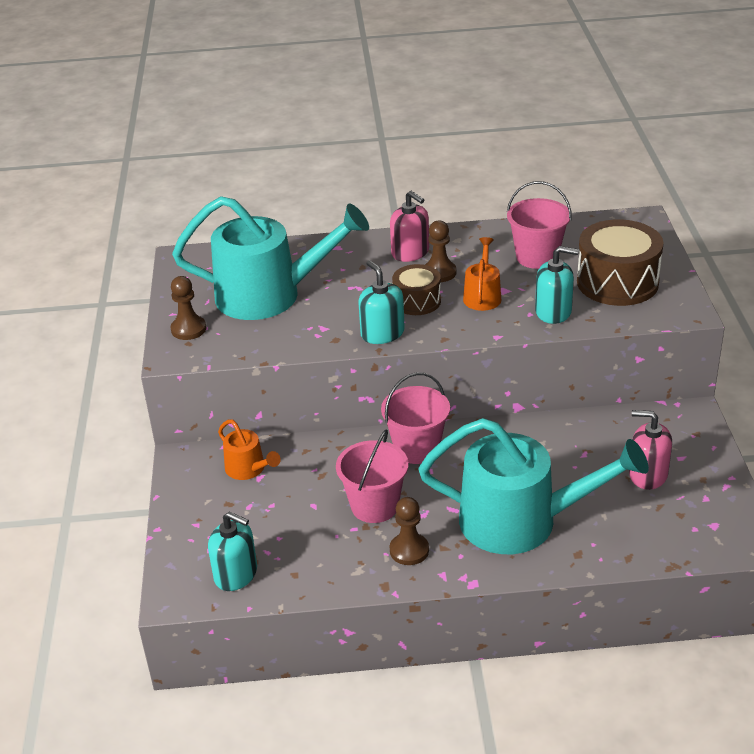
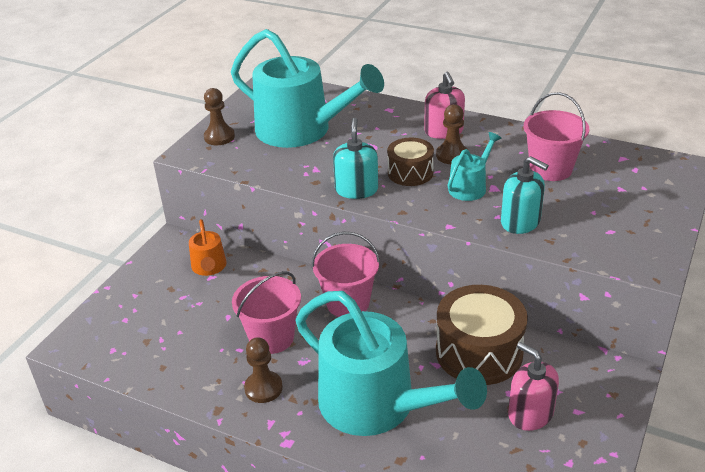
camera: 30 degrees right, 0 degrees up
(236, 574) = (123, 347): turquoise soap dispenser -> none
(482, 296) = (470, 187): orange watering can -> turquoise watering can
(617, 282) = (607, 216): brown drum -> brown drum (479, 352)

